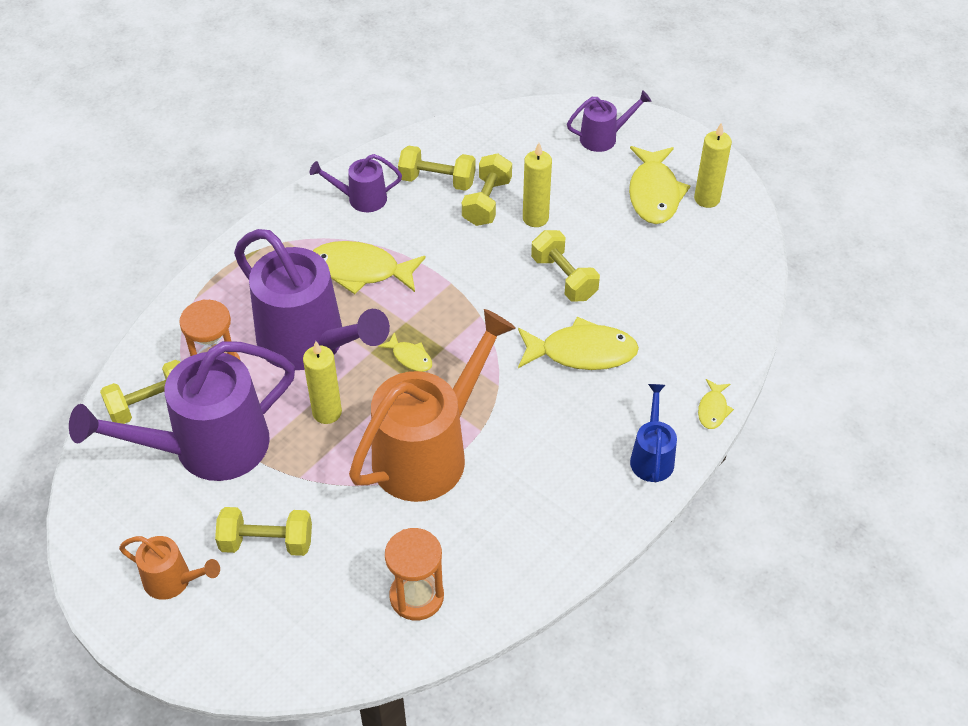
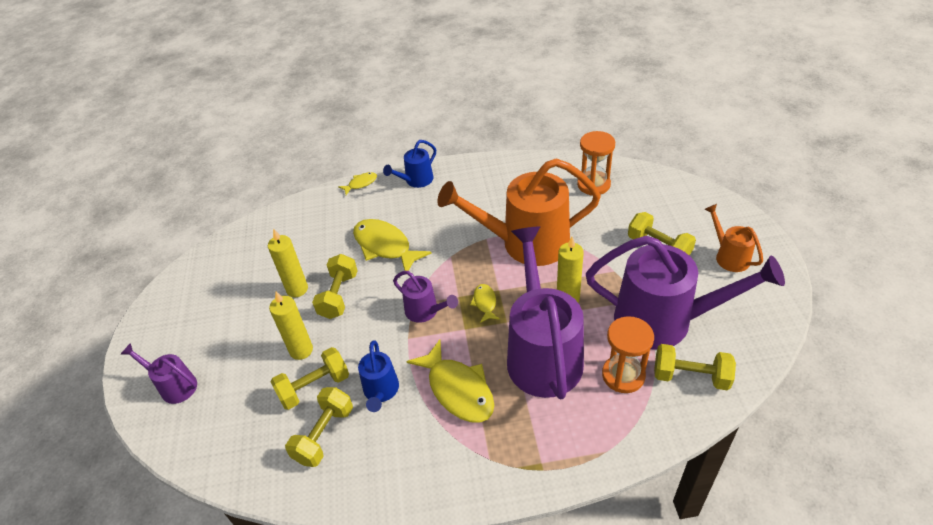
camera: 135 degrees left, 5 degrees down
(361, 199) = (396, 460): purple watering can -> purple watering can (425, 311)
(426, 231) = (381, 392): none -> blue watering can
(437, 181) = (324, 435): yellow dumbbell -> yellow dumbbell turned 60 degrees clockwise
(654, 193) = (212, 317): yellow fish -> none
(707, 199) = (192, 292): yellow candle -> yellow candle (297, 289)

